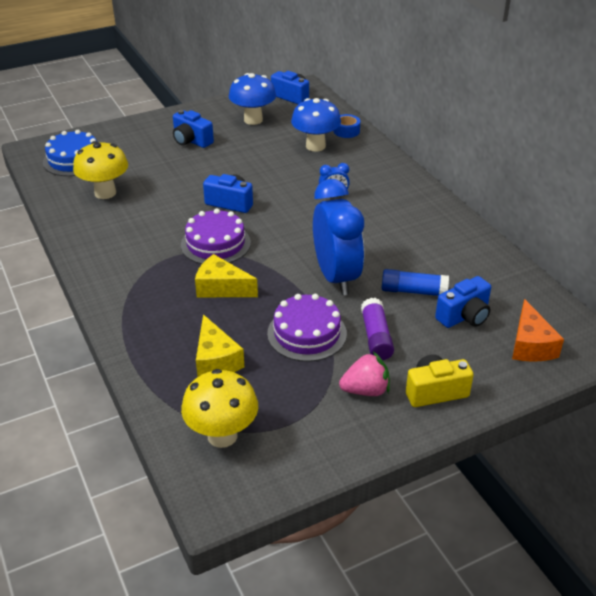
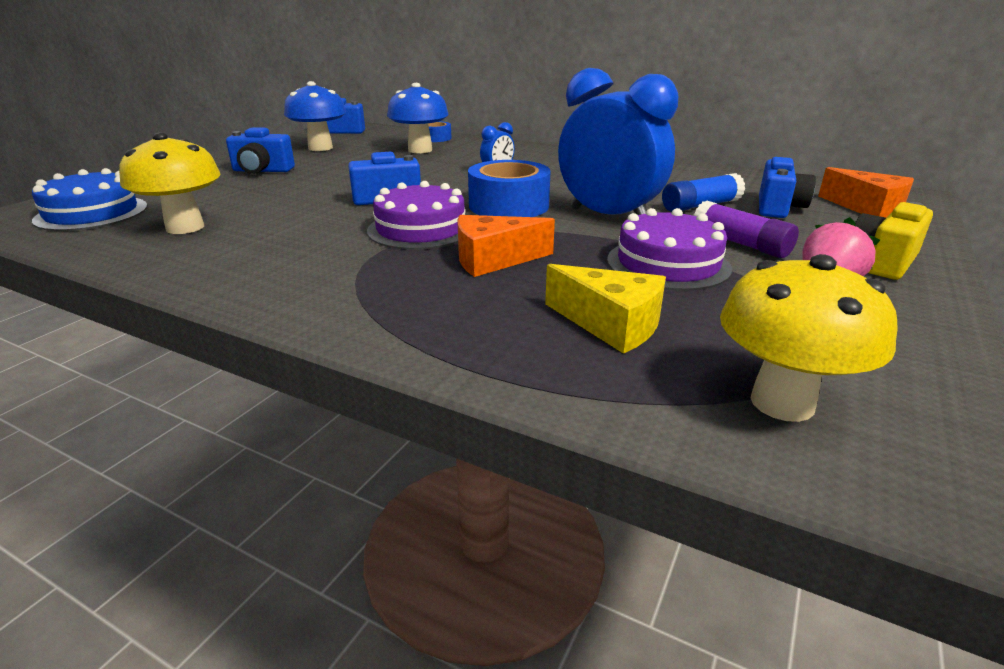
camera: 35 degrees left, 10 degrees down
(221, 288) = (493, 260): yellow cheese -> orange cheese
(291, 240) = (508, 206): none -> blue tape

